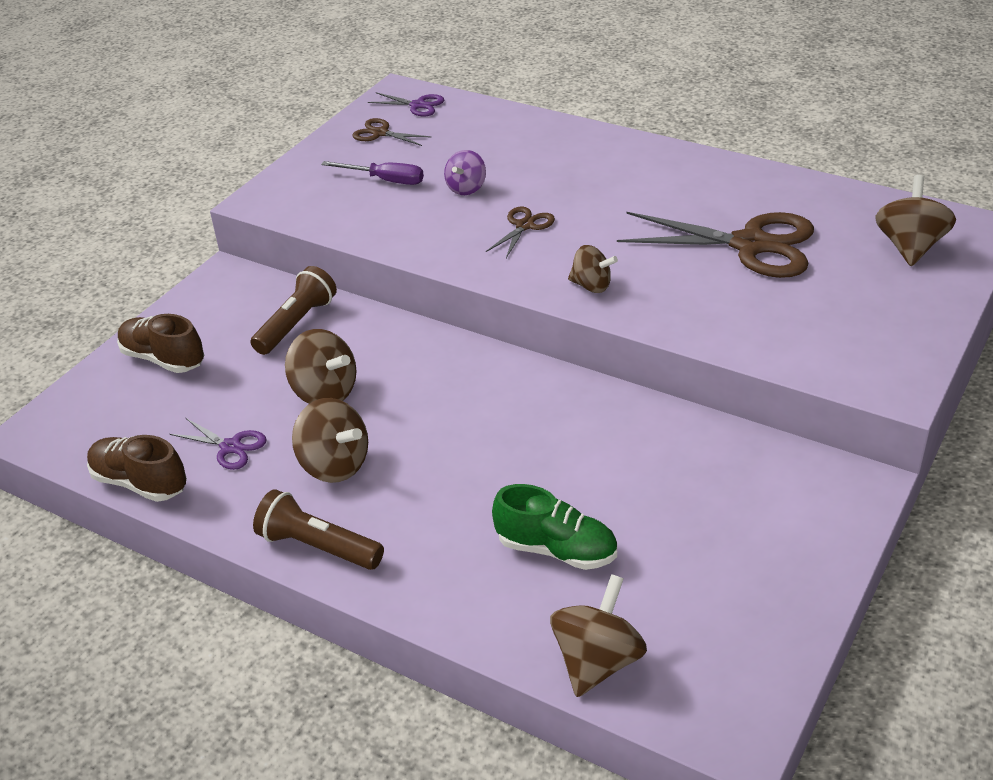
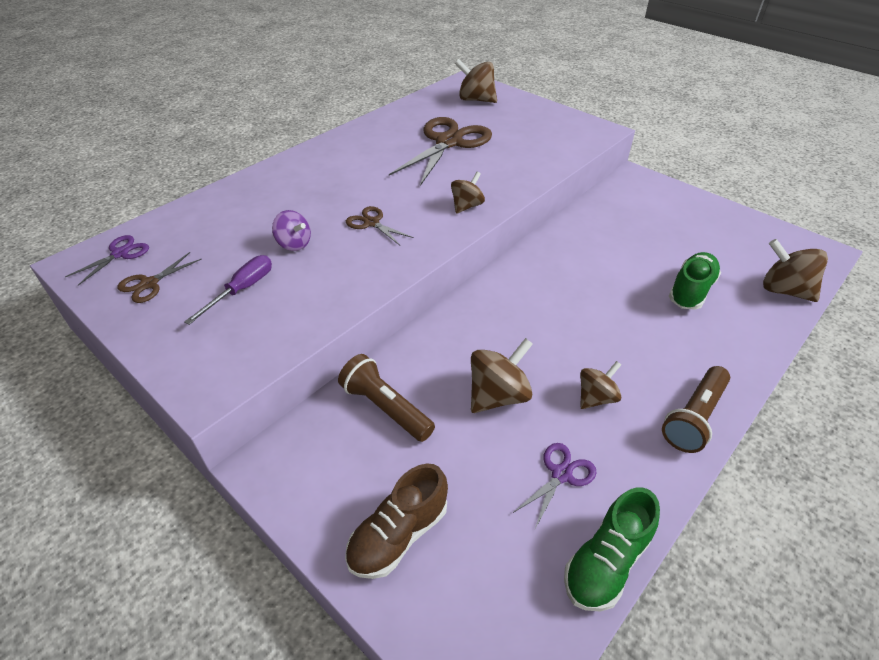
camera: 80 degrees left, 5 degrees up
(140, 483) = (606, 562): brown shoe -> green shoe
(334, 465) = (596, 397): brown spinning top -> brown spinning top, size x0.65

